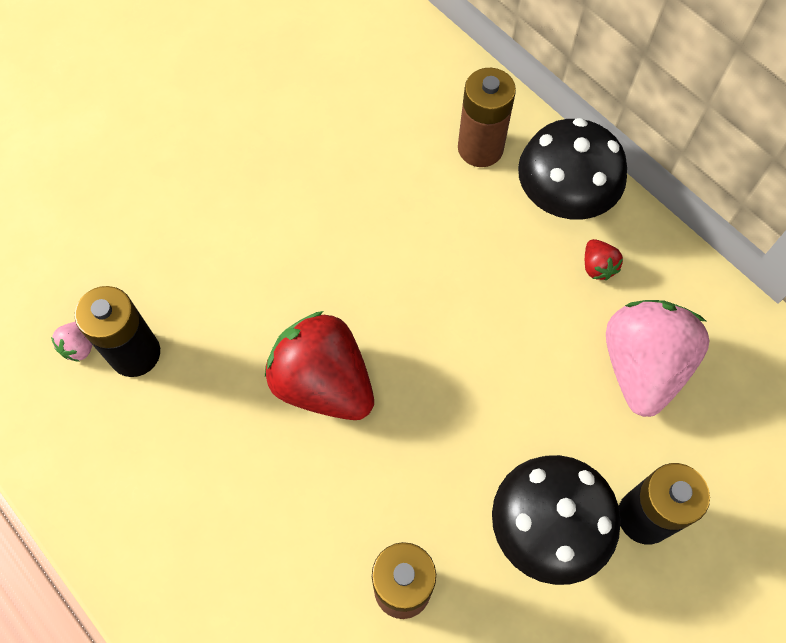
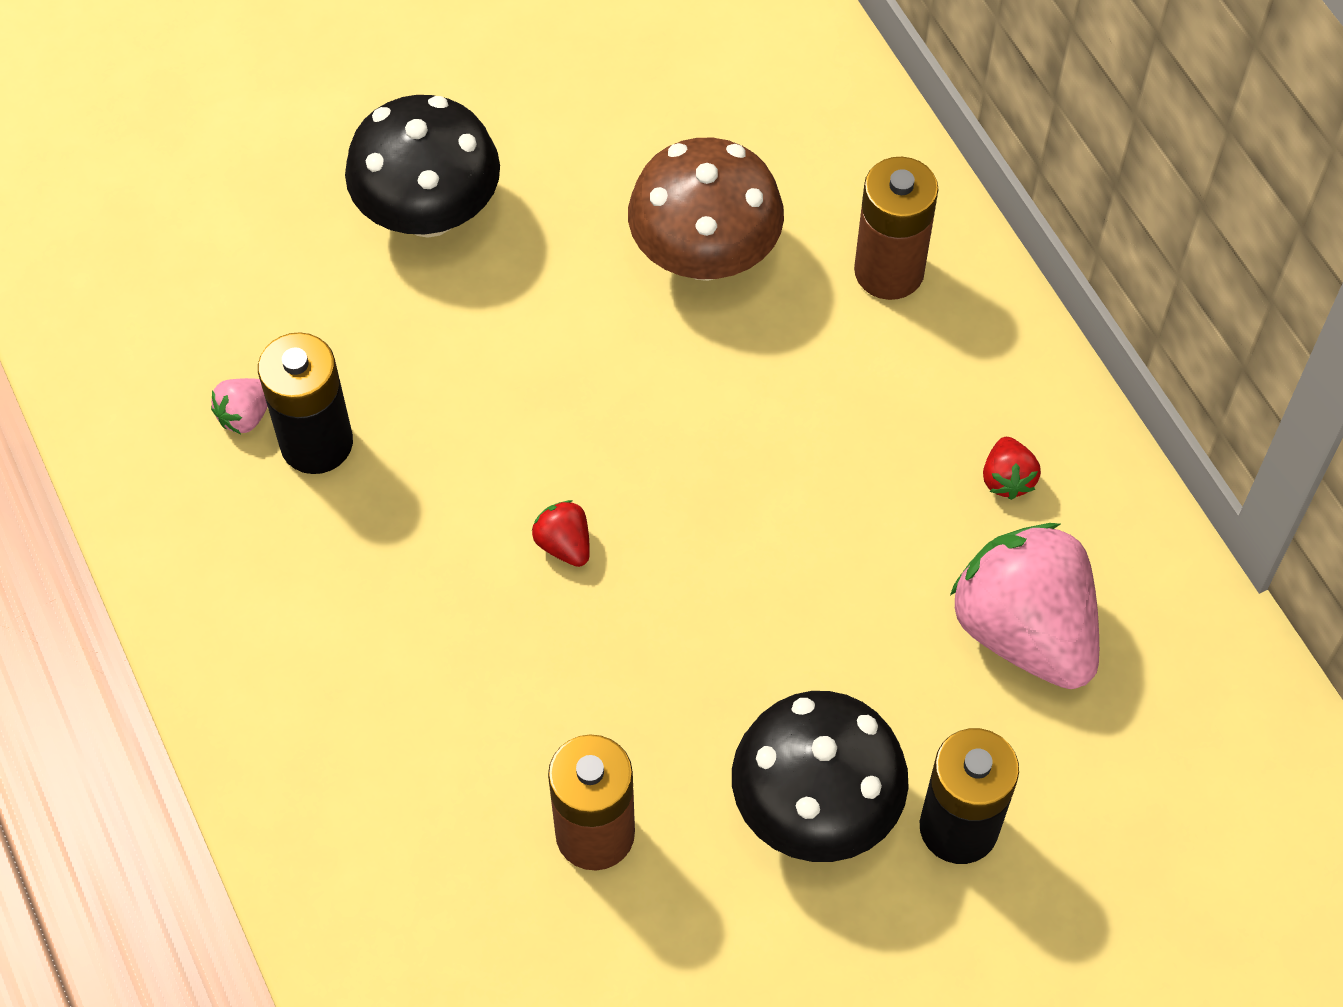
camera: 15 degrees right, 5 degrees down
(323, 383) = (564, 544): red strawberry -> red strawberry, size x0.42
(360, 164) = (705, 255): none -> brown mushroom
(563, 199) = (988, 371): black mushroom -> black mushroom (429, 212)
(642, 366) = (1024, 631): pink strawberry -> pink strawberry turned 60 degrees counterclockwise

